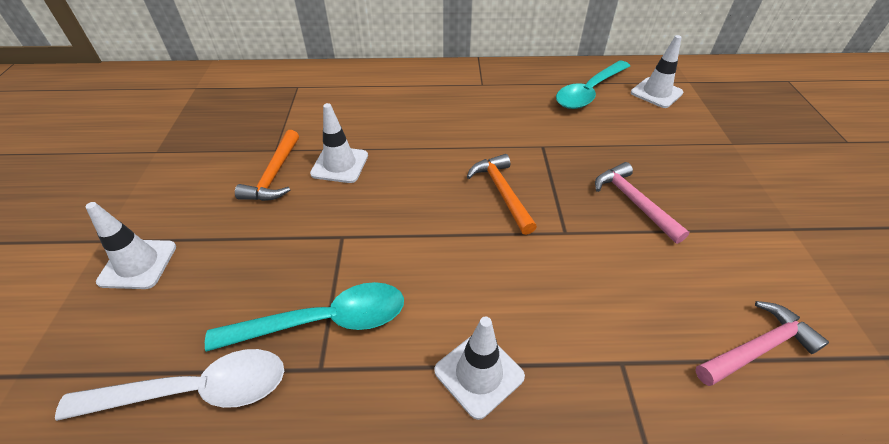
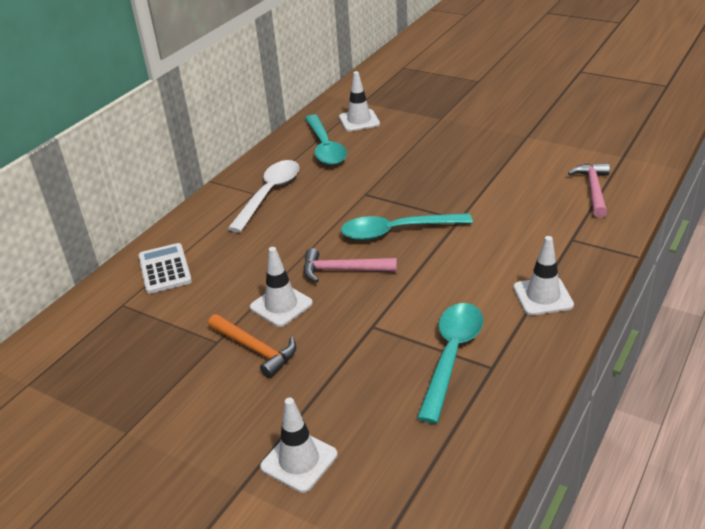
camera: 55 degrees left, 10 degrees down
(195, 391) = (467, 437): white spoon -> white spoon (269, 194)
(350, 86) = (165, 269): none -> white calculator
(502, 193) = (397, 231): orange hammer -> turquoise spoon
(634, 202) = (457, 180): pink hammer -> pink hammer (343, 270)

